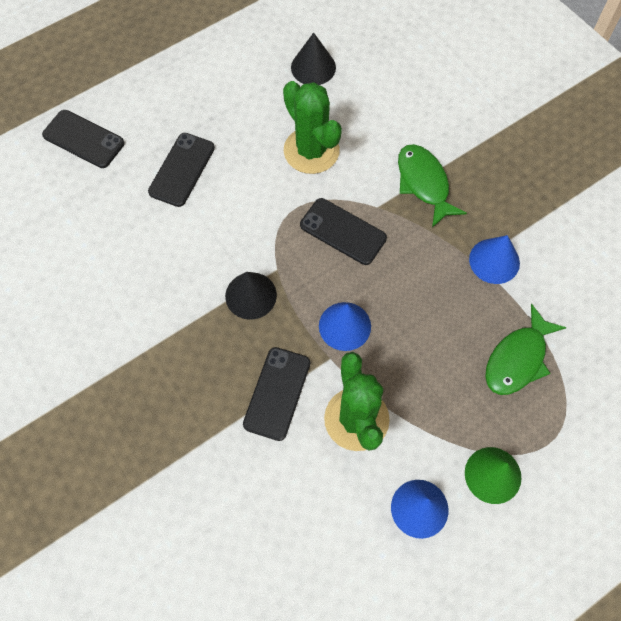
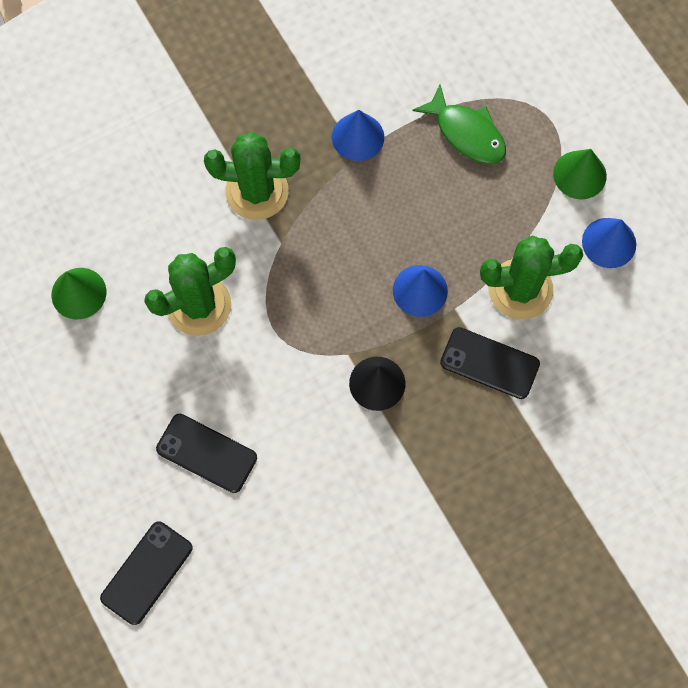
camera: 85 degrees left, 5 degrees up
(313, 67) = (79, 293): black cone -> green cone
(343, 231) = (308, 281): black phone -> none
(424, 183) = (257, 191): green fish -> green cactus

